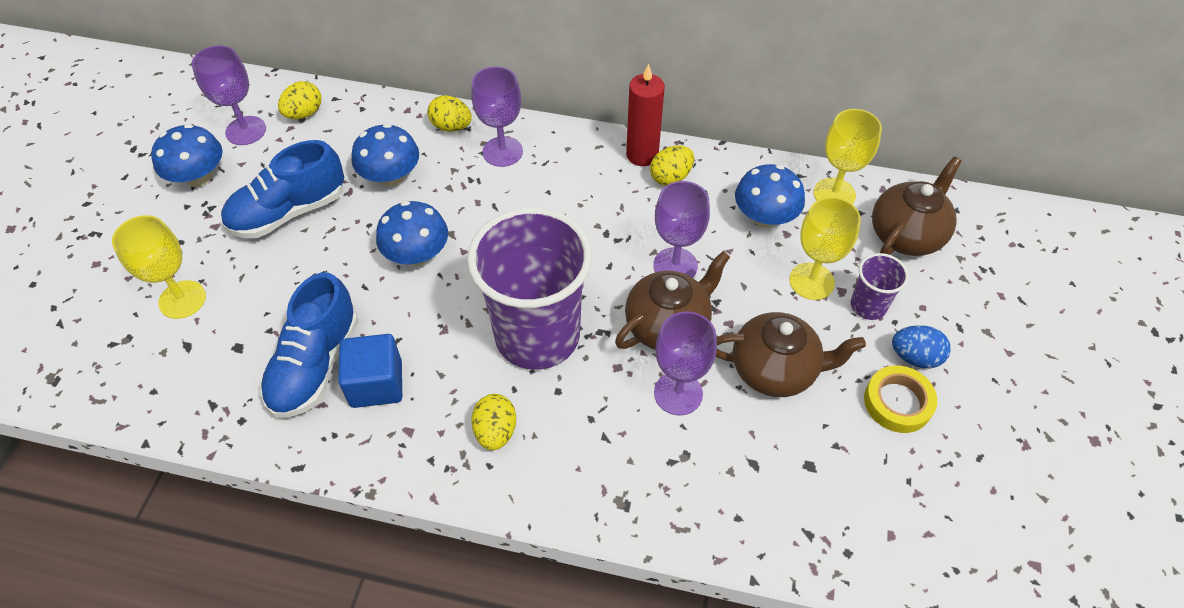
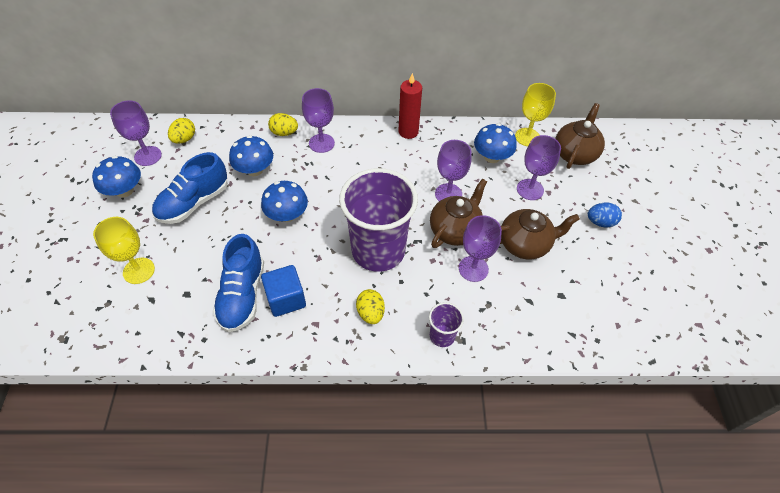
camera: 15 degrees left, 0 degrees up
(670, 177) = (429, 142): yellow egg -> none
(811, 281) = (530, 189): yellow goblet -> purple goblet
(868, 306) = (566, 198): purple cup -> purple cup (442, 336)
(897, 402) = (599, 249): yellow tape -> none

